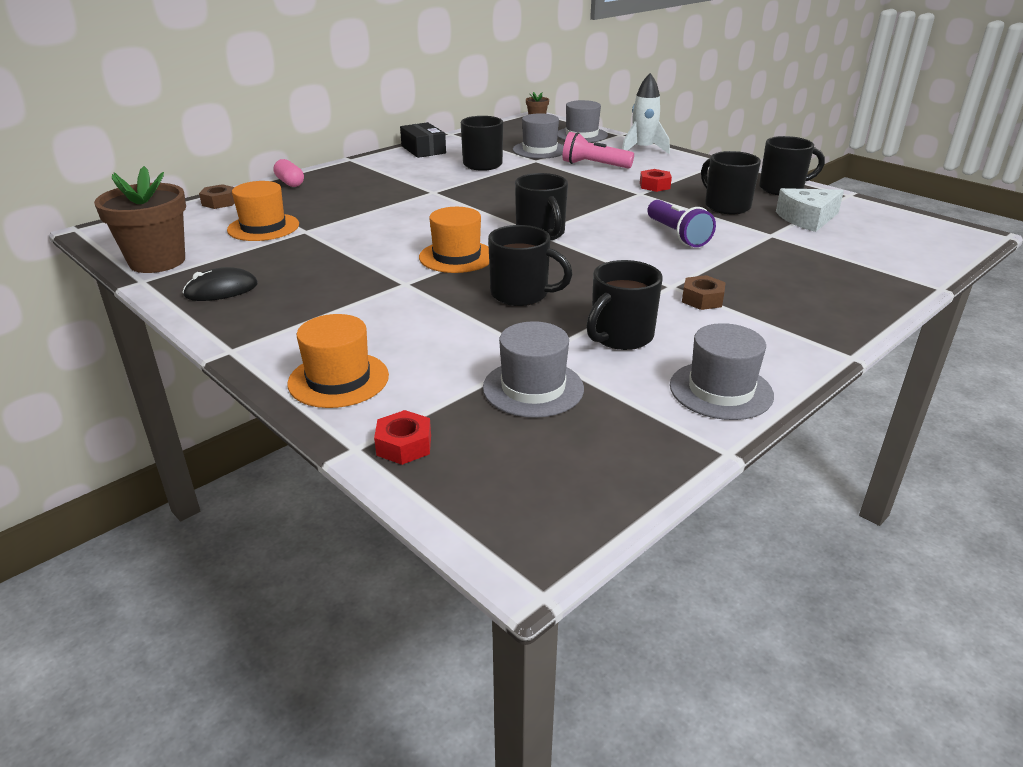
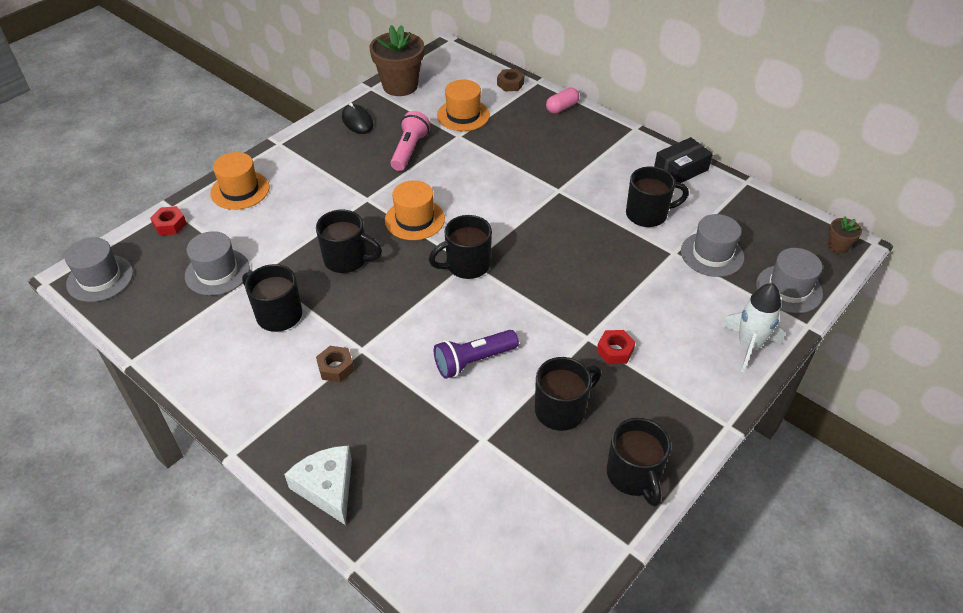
camera: 85 degrees right, 15 degrees up
(521, 295) = (347, 260): black mug -> black mug turned 90 degrees counterclockwise
(594, 165) = (671, 300): pink flashlight -> pink flashlight (409, 150)
(721, 390) = (199, 365): grey hat -> grey hat (100, 278)
(807, 219) = (534, 482): white cheese -> white cheese (327, 487)

